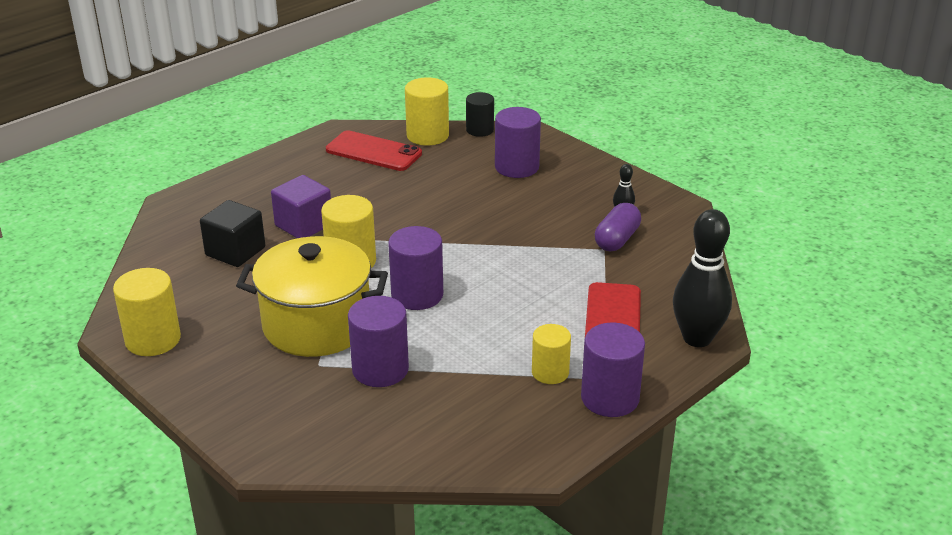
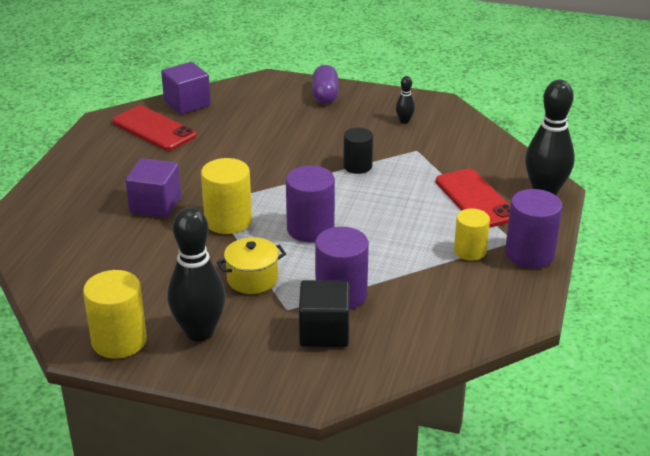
camera: 30 degrees left, 0 degrees up
(223, 357) = (199, 332): none -> black bowling pin
(235, 251) = (116, 245): black cube -> black cube (324, 332)
(317, 325) = (252, 279): yellow pot -> yellow pot, size x0.50
(373, 152) = (154, 129): red phone -> red phone turned 45 degrees clockwise
(427, 135) = (187, 103): yellow cylinder -> purple cube
(480, 130) = (227, 88): black cylinder -> black cylinder (357, 166)
(517, 167) = (287, 108): purple cylinder -> none
(617, 240) = (419, 140): purple capsule -> purple capsule (325, 95)

